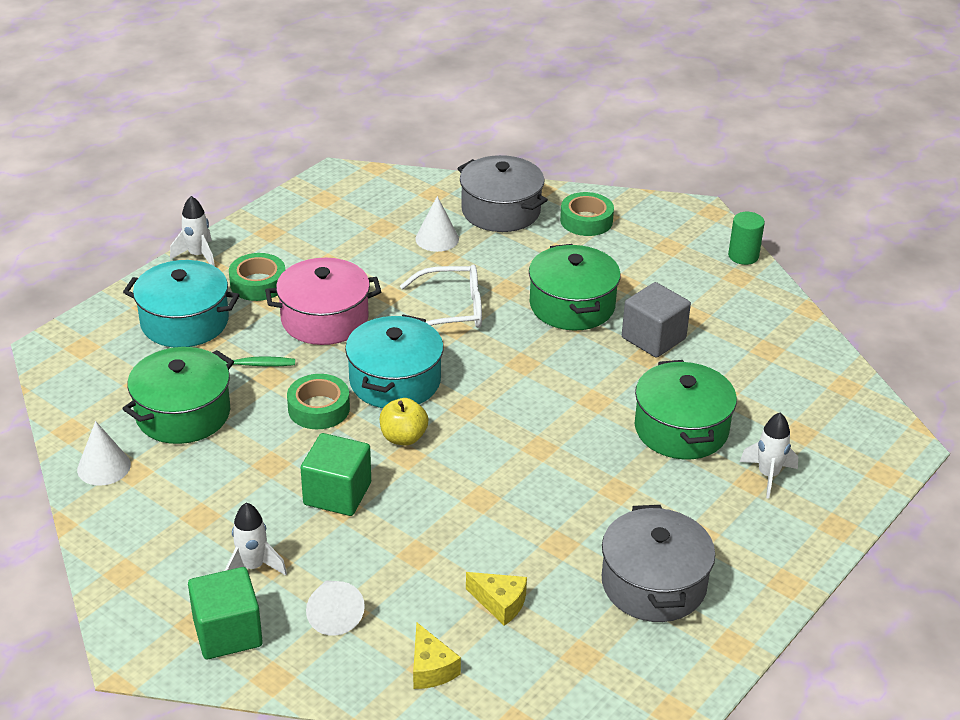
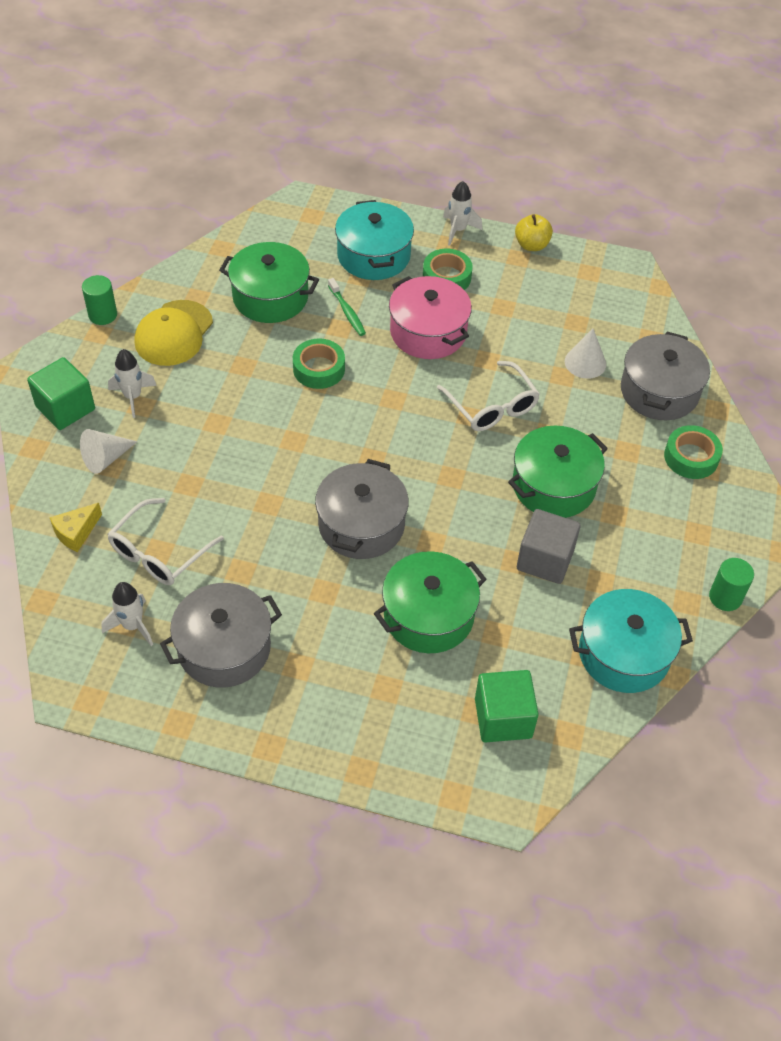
camera: 65 degrees right, 15 degrees up
(96, 560) = (103, 315): none -> green cylinder
(104, 467) = (194, 280): white cone -> none
(177, 506) = (174, 333): none -> yellow cap
(337, 494) = (230, 415): green cube -> green cube (503, 718)
(395, 381) = (378, 402): turquoise pot -> turquoise pot (624, 654)
(403, 437) = (313, 431): yellow apple -> yellow apple (531, 245)
(500, 603) = (159, 553): yellow cheese -> white glasses
(548, 440) = (361, 525): none -> grey pot
(768, 475) = (401, 699): white rocket -> white rocket (132, 625)

